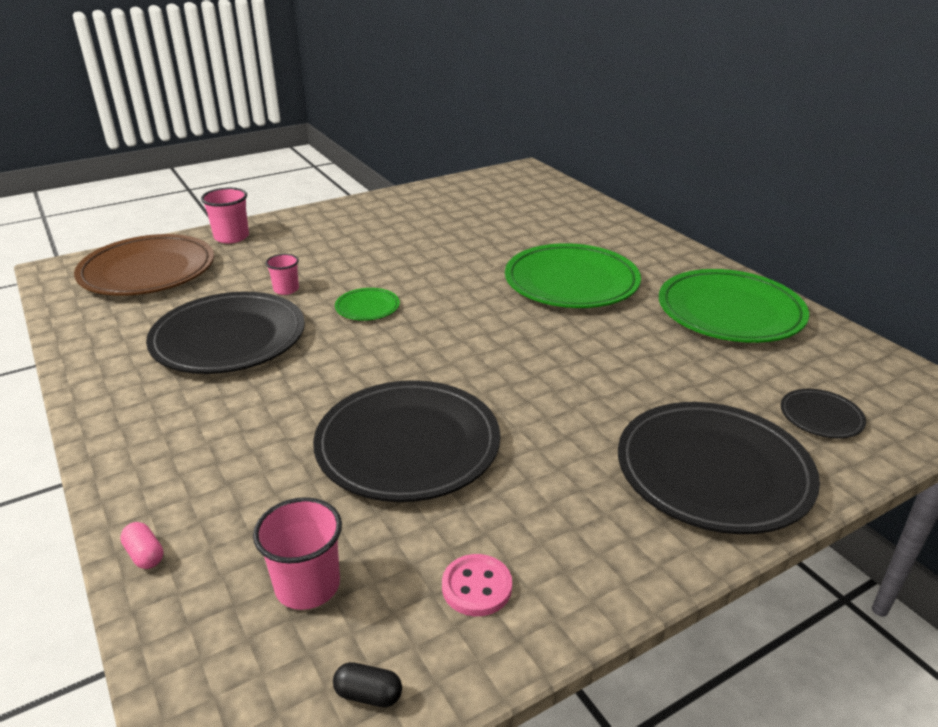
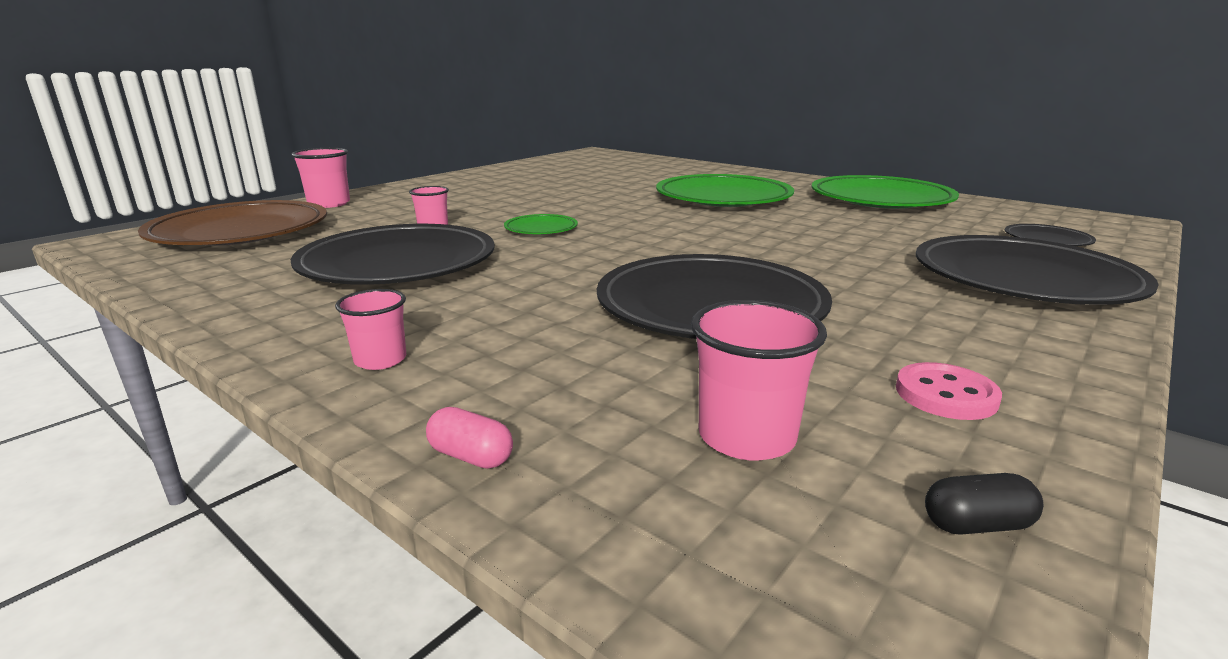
camera: 20 degrees left, 10 degrees down
(151, 452) = (380, 360): none -> pink cup

